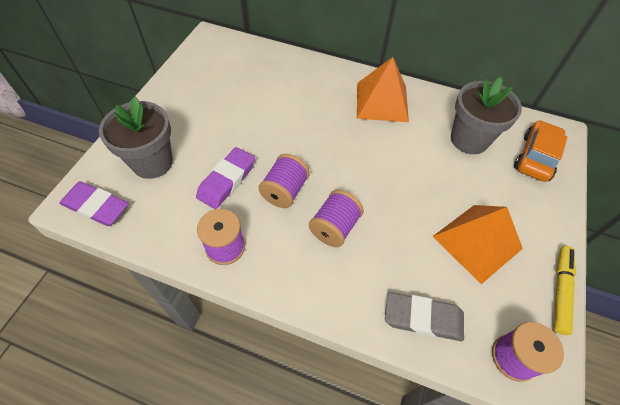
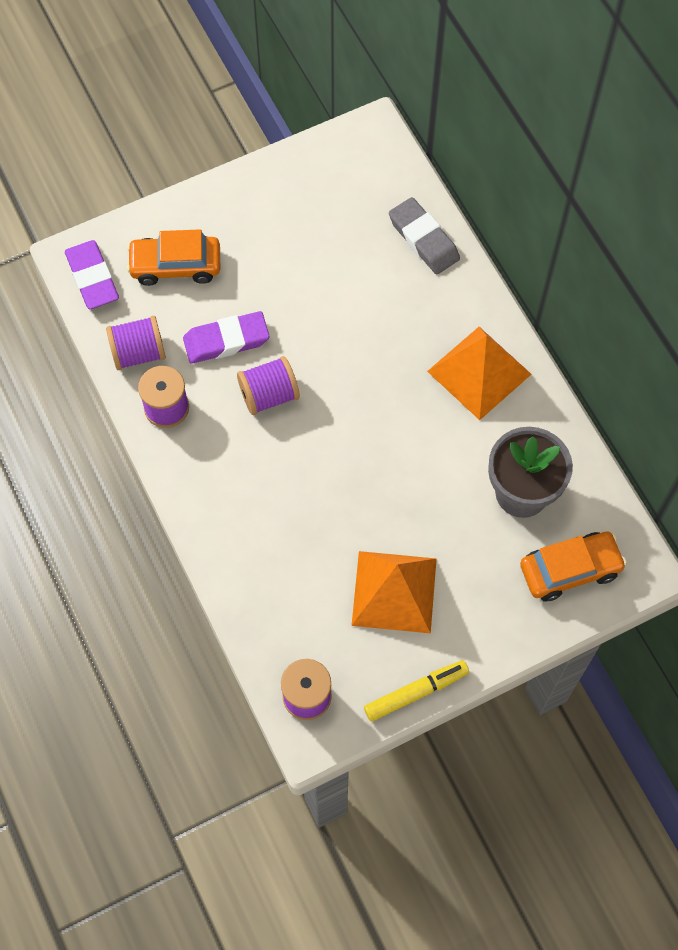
camera: 45 degrees right, 10 degrees up
(152, 162) = (175, 266): grey flower pot -> orange car
(334, 227) = (278, 468): purple spool -> purple spool (138, 353)
(423, 318) = (268, 605): grey eraser -> grey eraser (423, 239)

